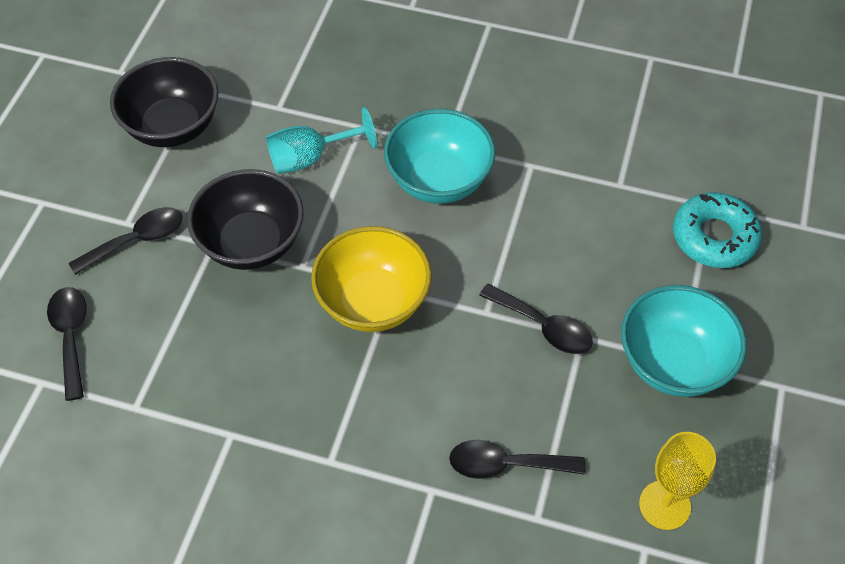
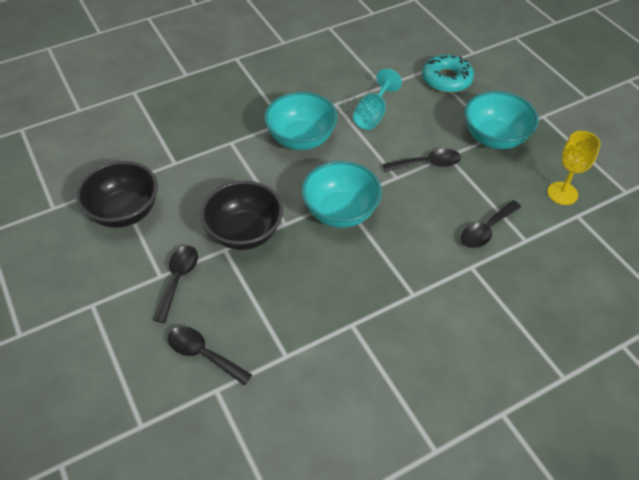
camera: 45 degrees left, 5 degrees down
(310, 158) = (223, 173): turquoise goblet -> turquoise goblet (373, 114)
(373, 302) = (340, 212): yellow bowl -> turquoise bowl

